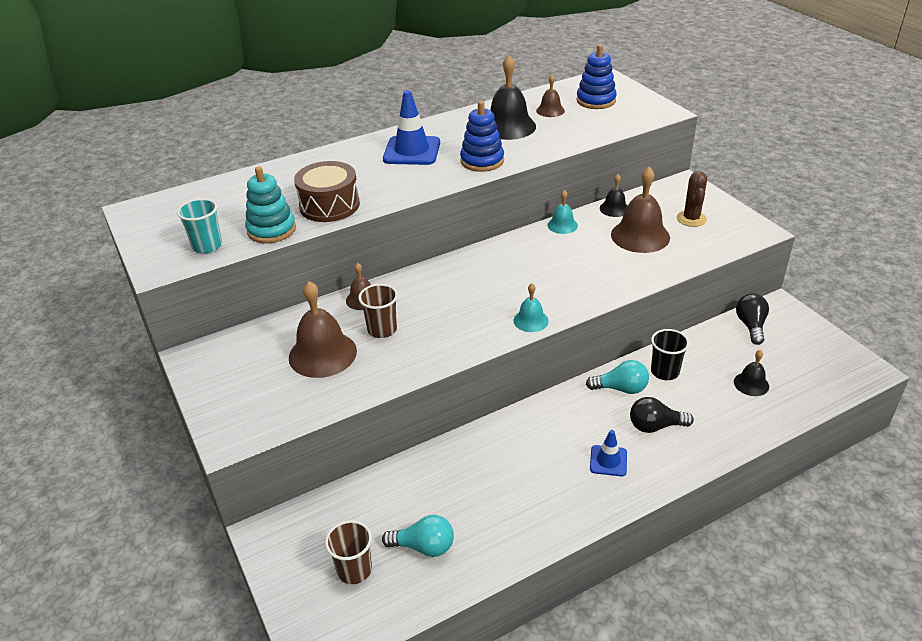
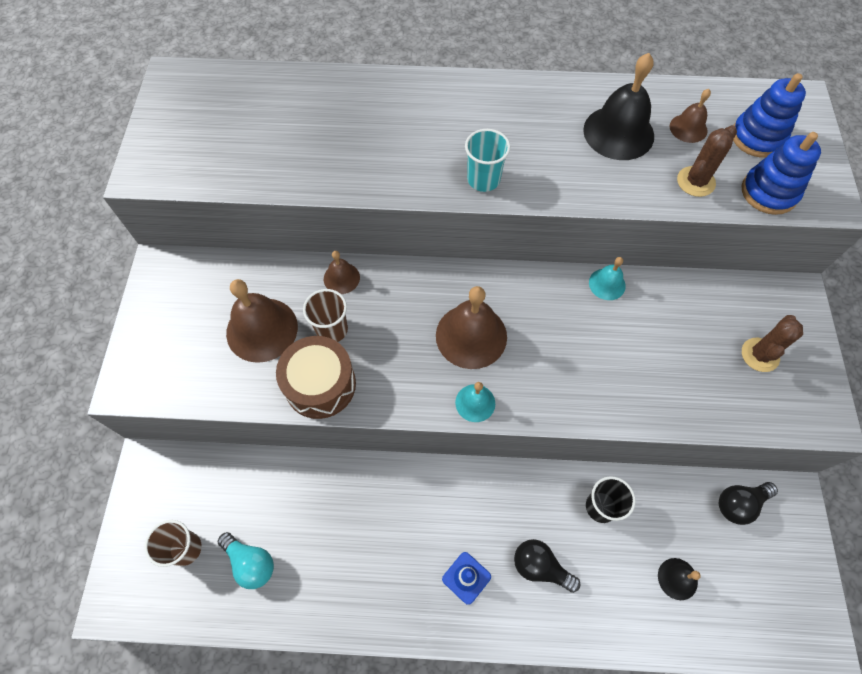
camera: 30 degrees right, 25 degrees up
(207, 246) = (199, 165): turquoise cup -> turquoise cup (483, 180)
(271, 230) = (268, 173): turquoise stacking toy -> none
(329, 205) = (344, 165): brown drum -> brown drum (320, 384)
(412, 151) = (484, 121): blue traffic cone -> none
(482, 161) = (546, 177): blue stacking toy -> blue stacking toy (769, 192)
(579, 130) = (695, 182): none -> brown cactus
(614, 209) = (683, 290): black bell -> none
(621, 388) = (542, 500): turquoise light bulb -> none
(640, 236) = (680, 348): brown bell -> brown bell (471, 336)
(751, 326) = (739, 504): black light bulb -> black light bulb turned 150 degrees counterclockwise

